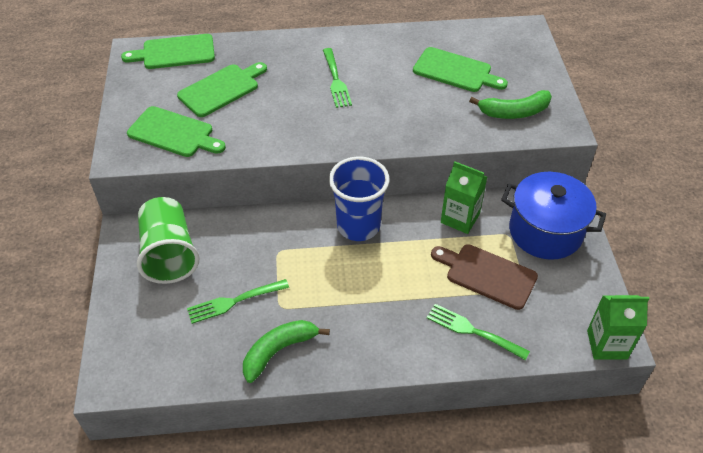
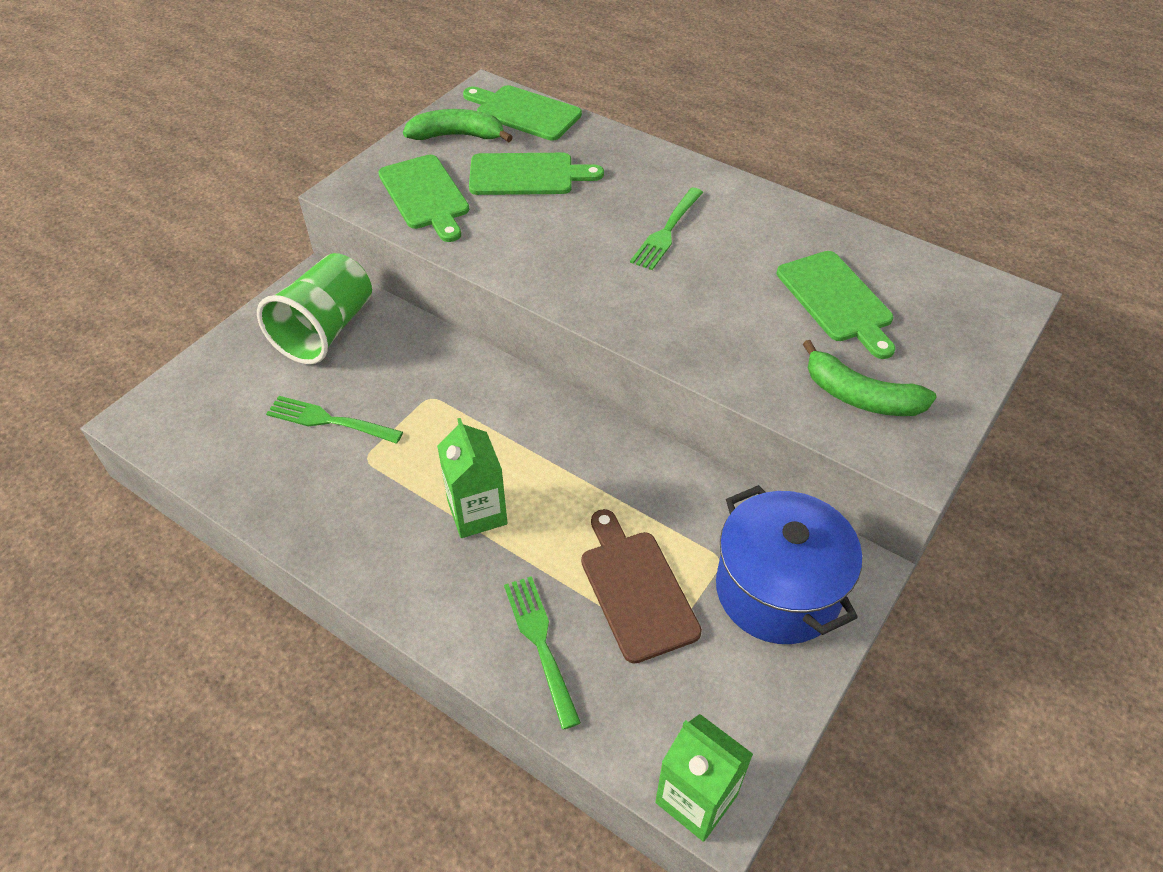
camera: 40 degrees right, 0 degrees up
(278, 351) = (311, 504): green banana -> green banana (457, 136)
(358, 226) = (547, 426): blue cup -> none
(460, 218) = (680, 497): green carton -> green carton (477, 512)

